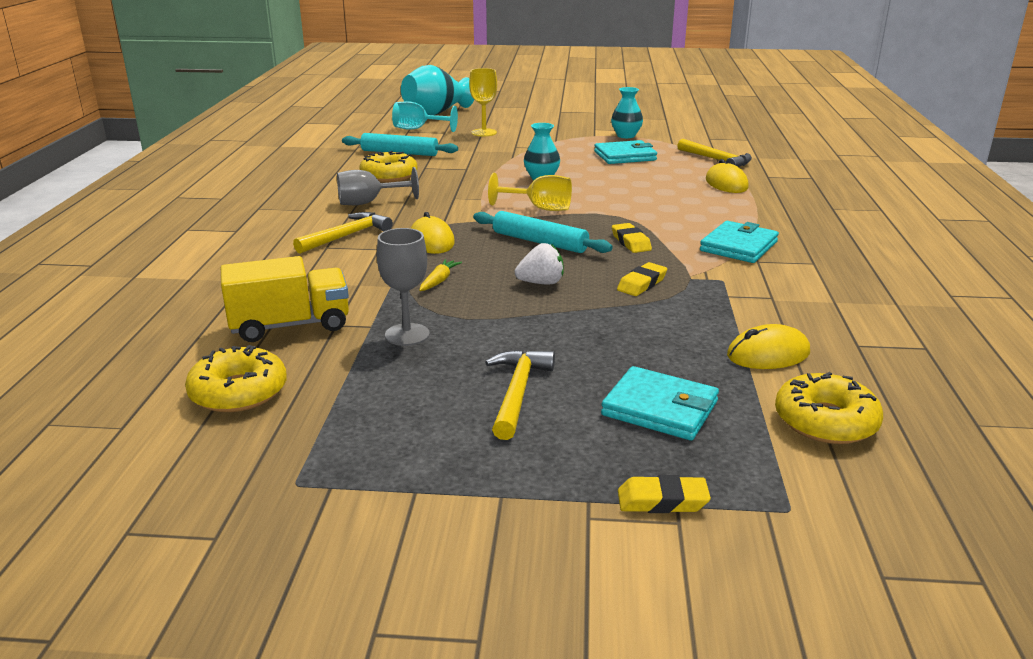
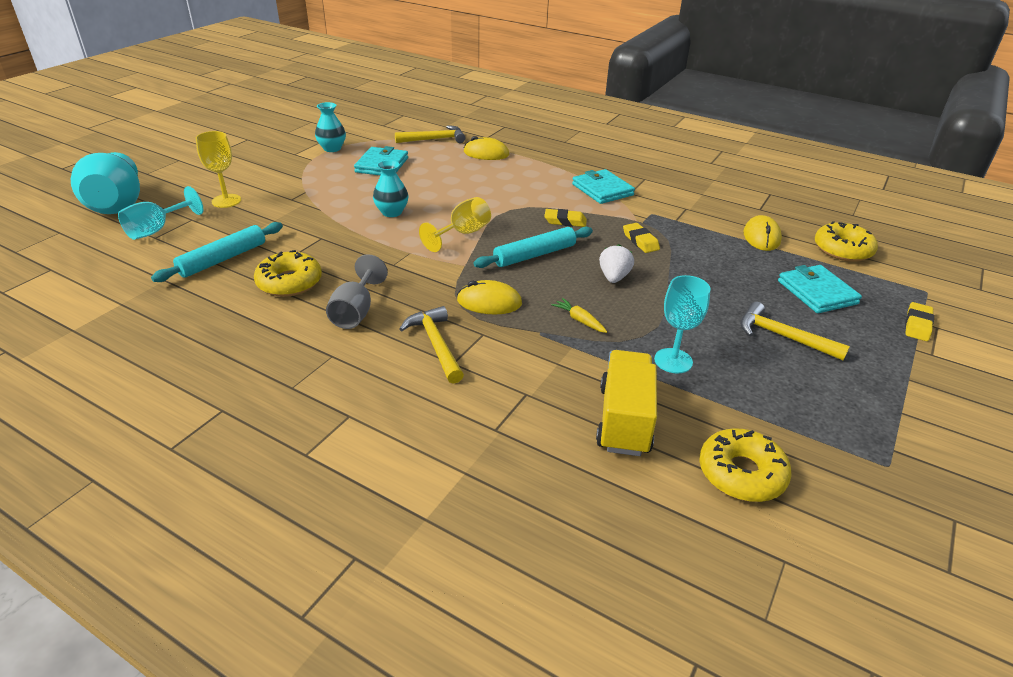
camera: 65 degrees left, 10 degrees up
(407, 335) = (673, 361): grey goblet -> turquoise goblet
(660, 408) = (817, 292): turquoise wallet -> turquoise wallet turned 75 degrees counterclockwise

